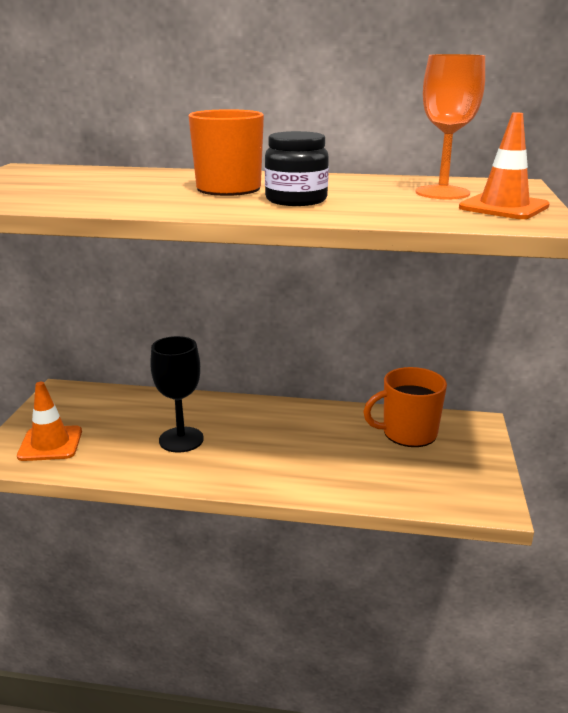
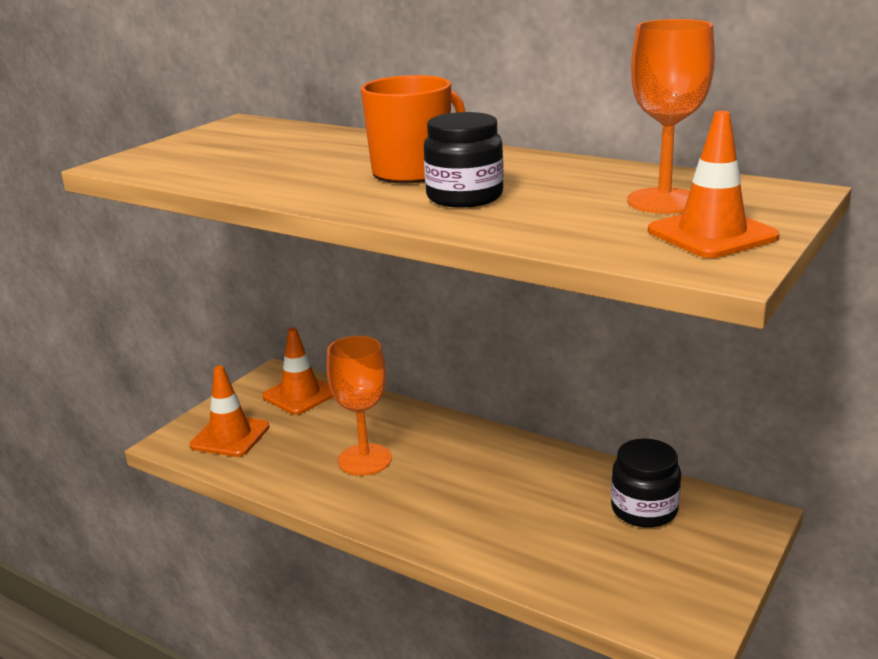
camera: 25 degrees right, 0 degrees up
(93, 402) = (300, 395): none -> orange traffic cone
(181, 439) = (364, 460): black goblet -> orange goblet
(408, 433) = (644, 509): orange mug -> black jar

